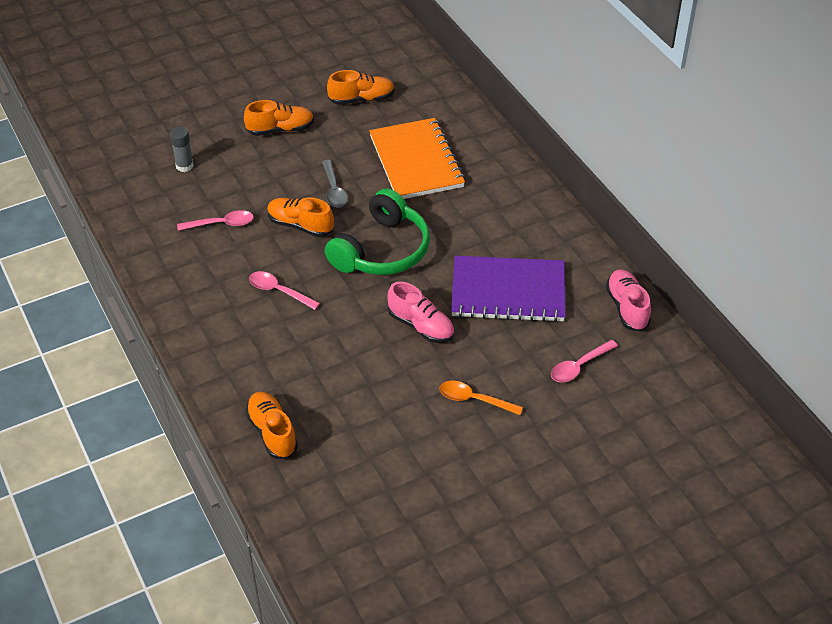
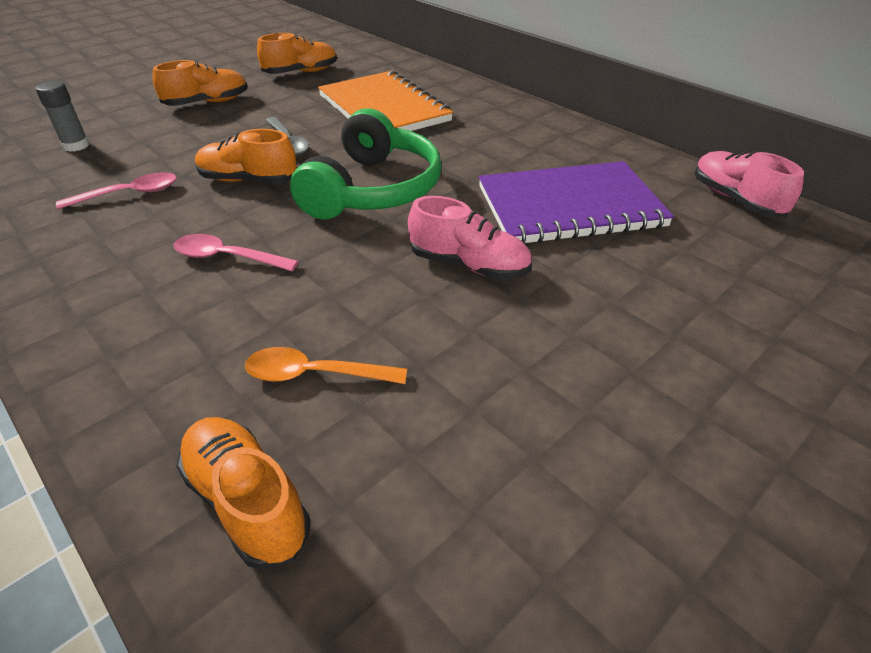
camera: 15 degrees left, 5 degrees down
(474, 400) = (613, 354): orange spoon -> orange spoon (315, 374)
(579, 366) = (735, 276): pink spoon -> none

